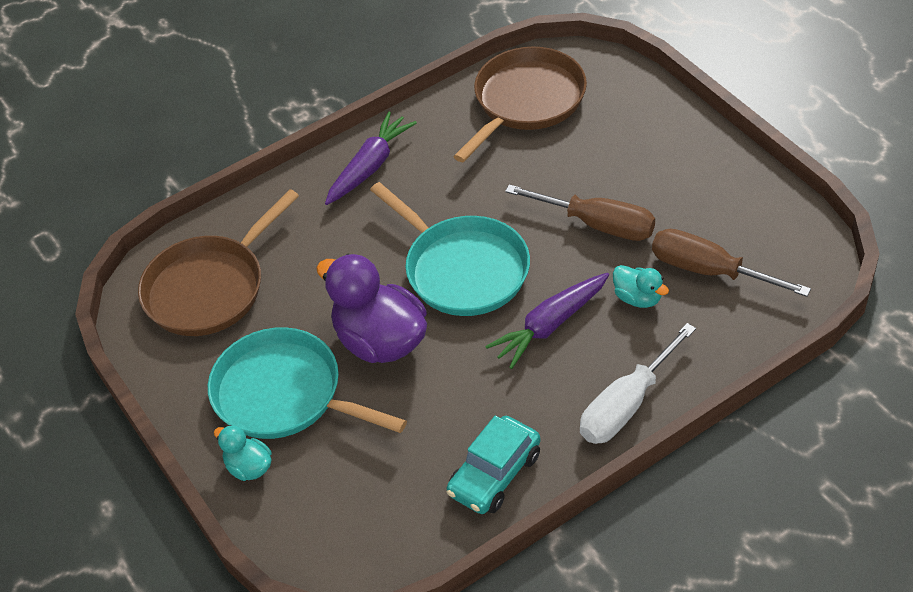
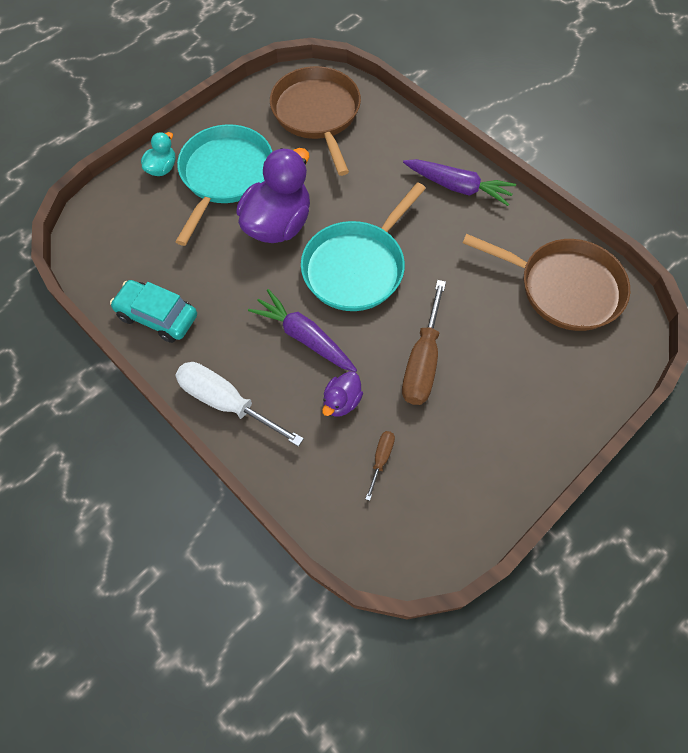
camera: 75 degrees right, 15 degrees up
(209, 288) = (317, 114): brown pan -> brown pan turned 45 degrees clockwise
(638, 298) = (341, 401): turquoise duck -> purple duck
(709, 271) = (381, 459): brown screwdriver -> brown screwdriver, size x0.49

